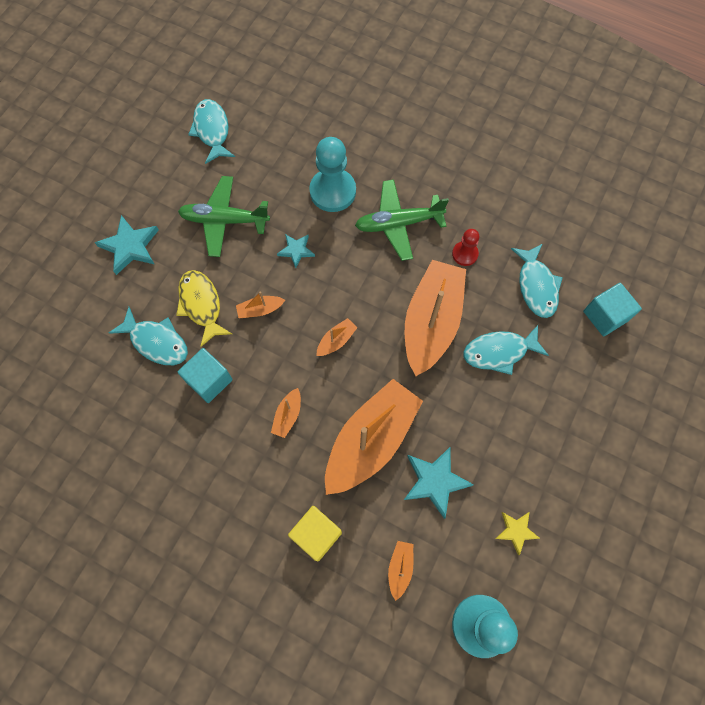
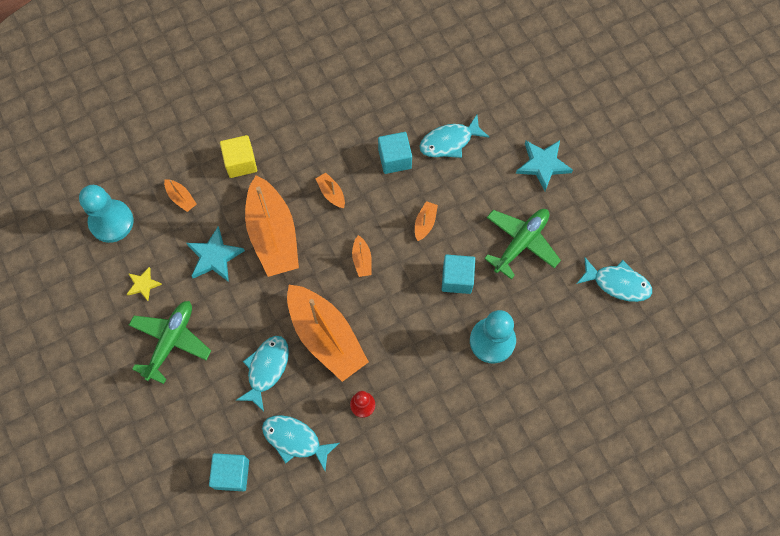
camera: 125 degrees right, 0 degrees up
(201, 305) = (458, 186): yellow fish -> none
(296, 250) = (457, 279): turquoise star -> turquoise cube
(398, 224) = (426, 372): green plane -> green plane (170, 341)

